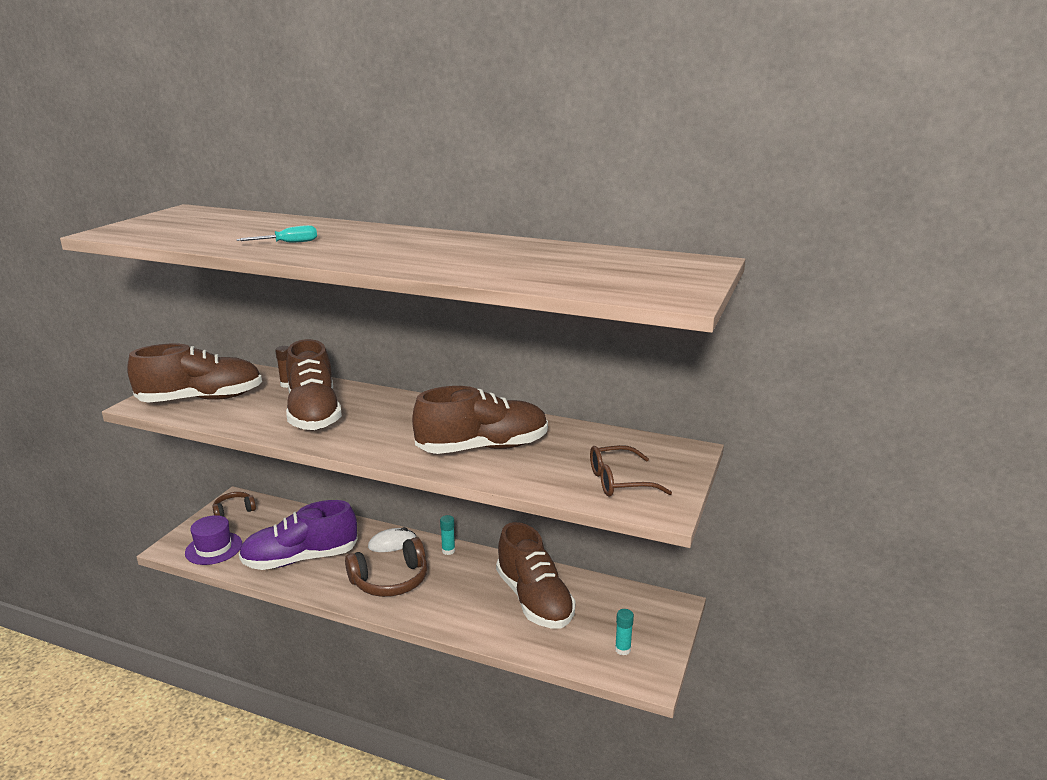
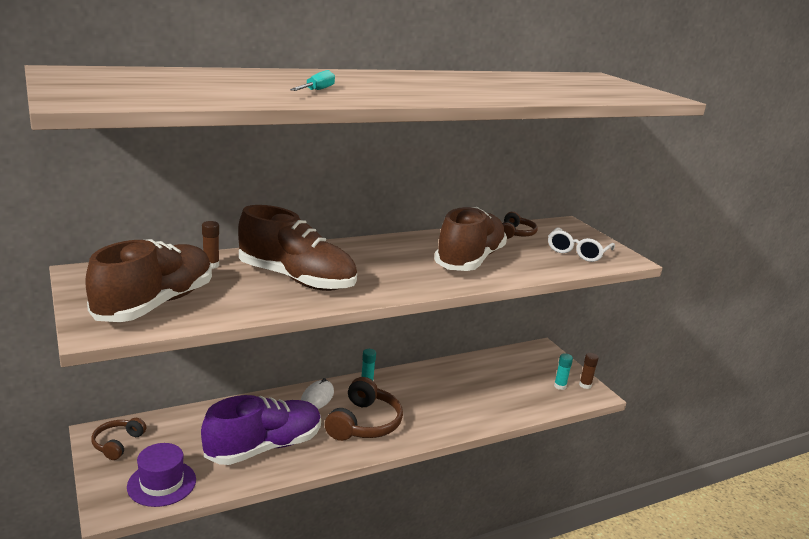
camera: 50 degrees left, 0 degrees up
(300, 559) = (264, 447): purple shoe -> purple shoe turned 150 degrees counterclockwise
(534, 600) = (472, 385): brown shoe -> none
(596, 440) = (515, 233): none -> brown headphones
(619, 481) = (577, 252): brown glasses -> white glasses
(654, 664) = (585, 385): none -> brown glue stick

